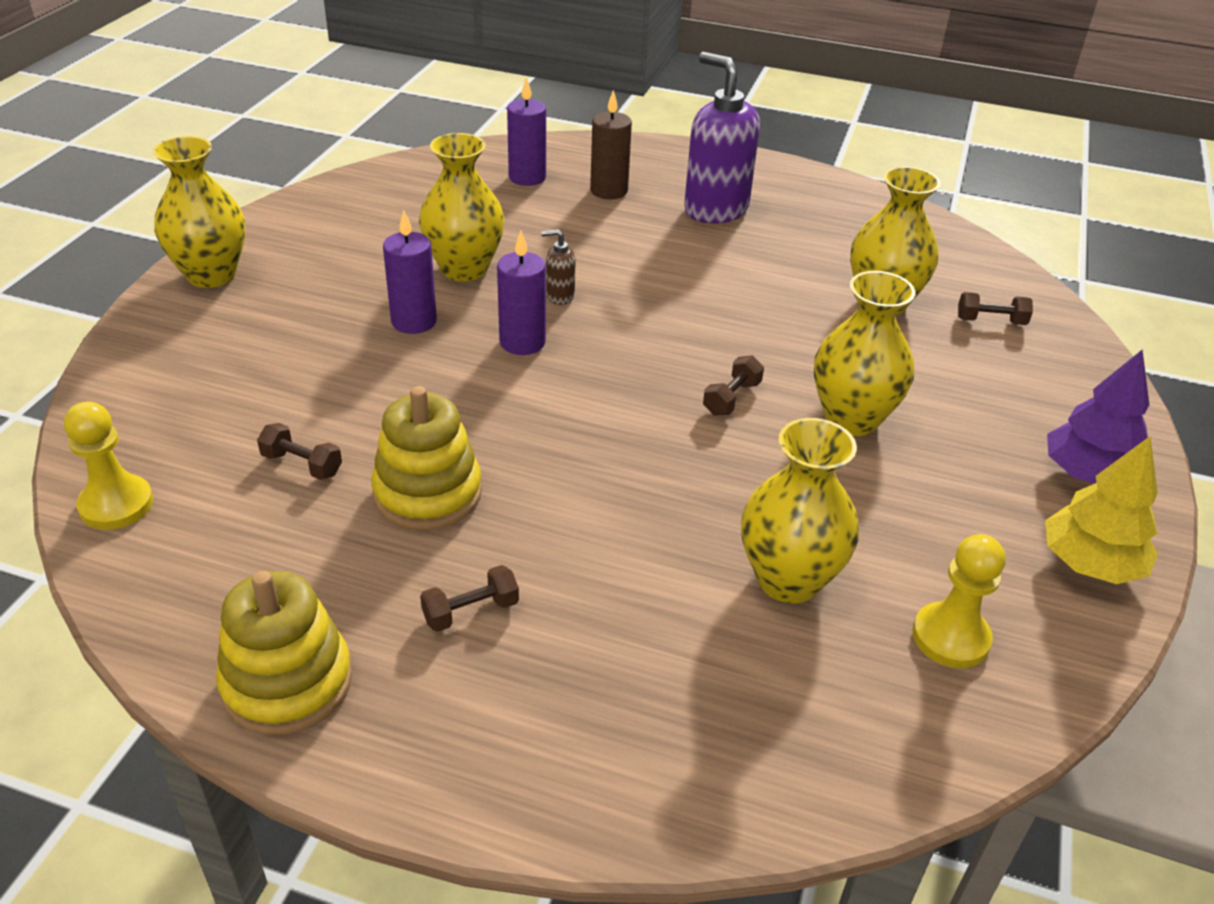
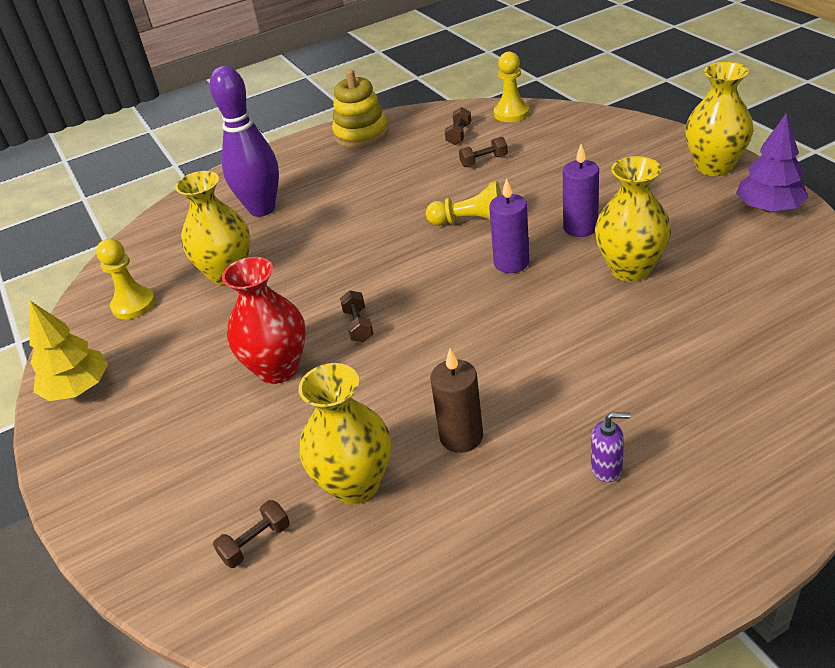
camera: 140 degrees right, 0 degrees up
(428, 493) = (419, 190): yellow stacking toy -> none
(468, 407) = (470, 221): none -> yellow pawn
(471, 611) = (336, 180): brown dumbbell -> brown dumbbell (459, 135)
(527, 177) = (775, 362): purple candle -> none
(559, 296) = (550, 300): brown soap dispenser -> none
(609, 191) = (705, 407): brown candle -> brown candle (461, 436)
(624, 658) = (262, 209): none -> purple bowling pin
(715, 209) = (606, 468): purple soap dispenser -> purple soap dispenser, size x0.44
(851, 419) = (278, 369): yellow vase -> red vase
(1087, 475) = (102, 447): purple tree -> purple tree (768, 208)

